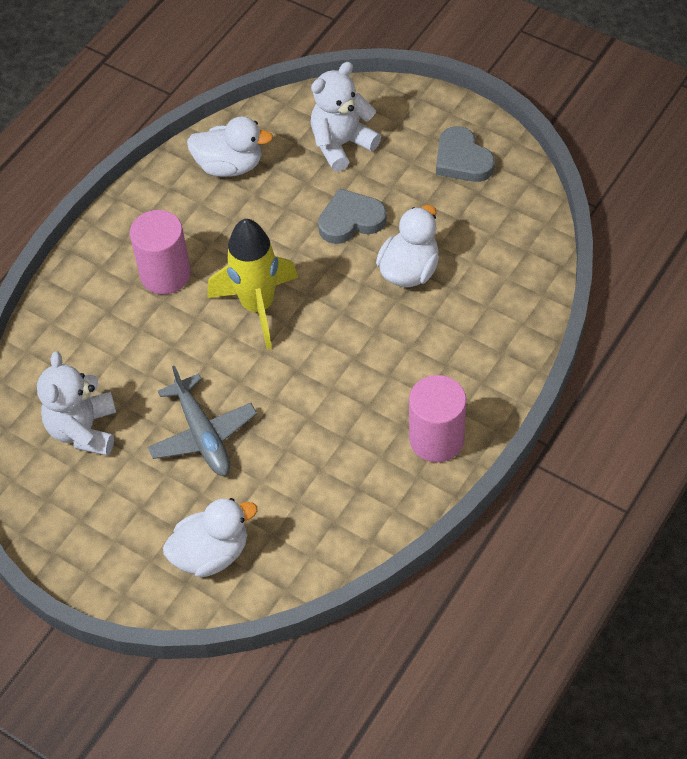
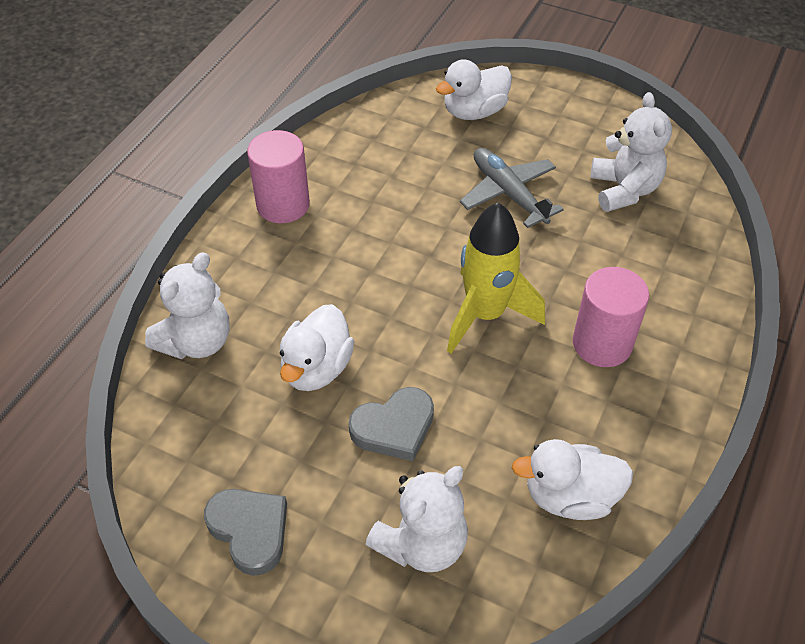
camera: 170 degrees right, 5 degrees down
(513, 300) = (196, 341): none -> white teddy bear

